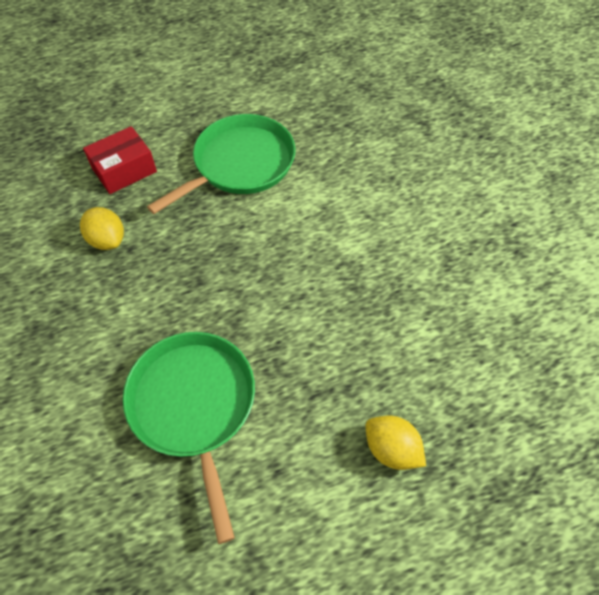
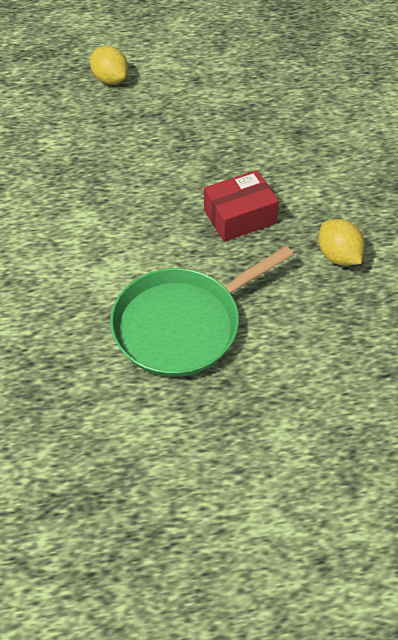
camera: 170 degrees left, 5 degrees down
(124, 170) = (327, 338): red box -> red box (239, 217)
(194, 405) = (253, 119): green pan -> none

